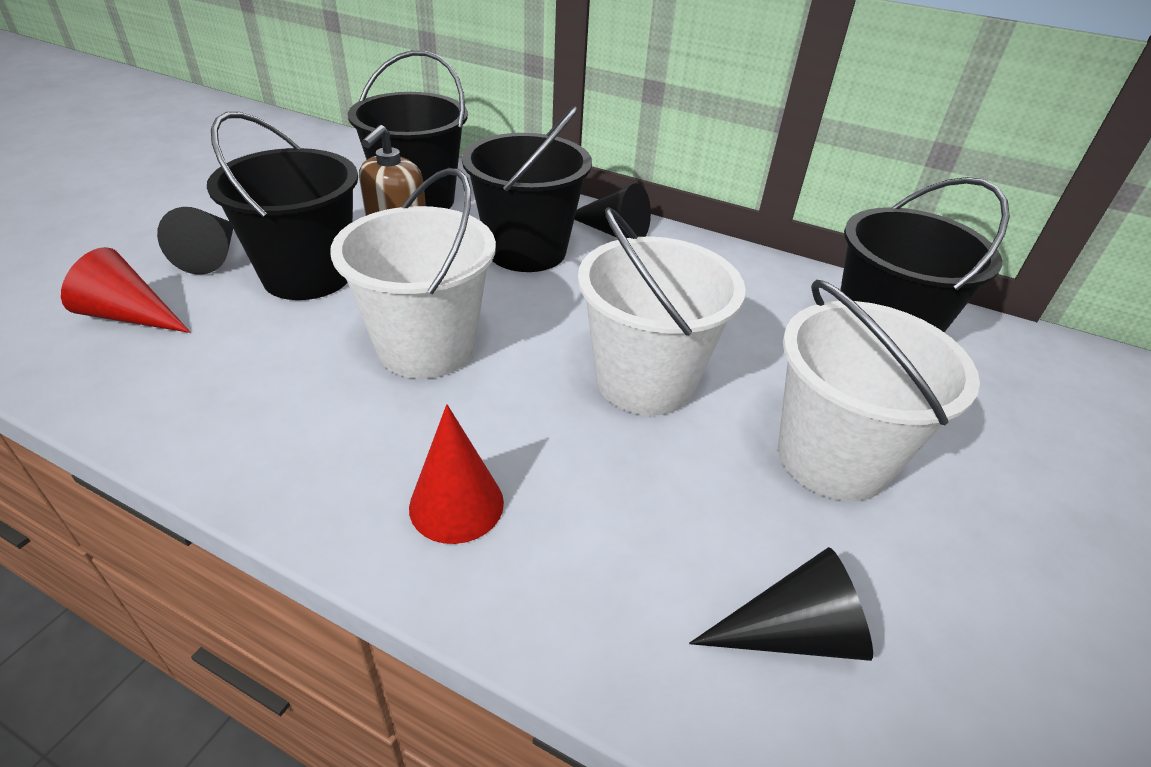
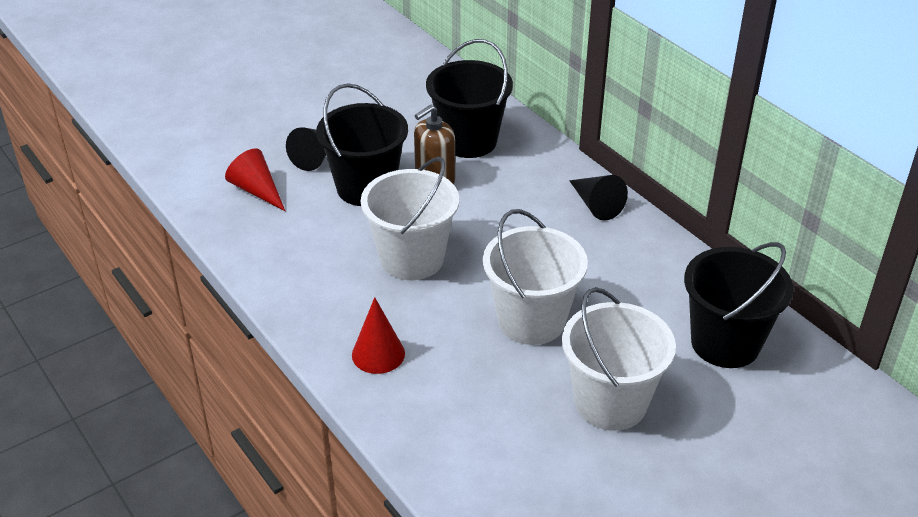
camera: 30 degrees right, 0 degrees up
(526, 250) = (520, 204): black bucket -> none
(792, 633) = (505, 470): black cone -> none

